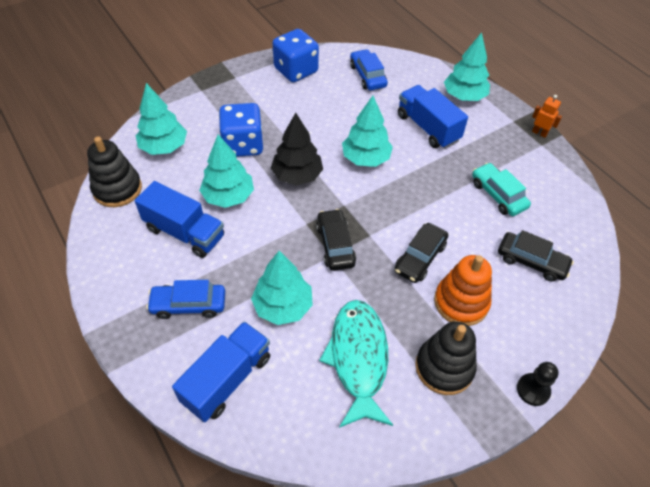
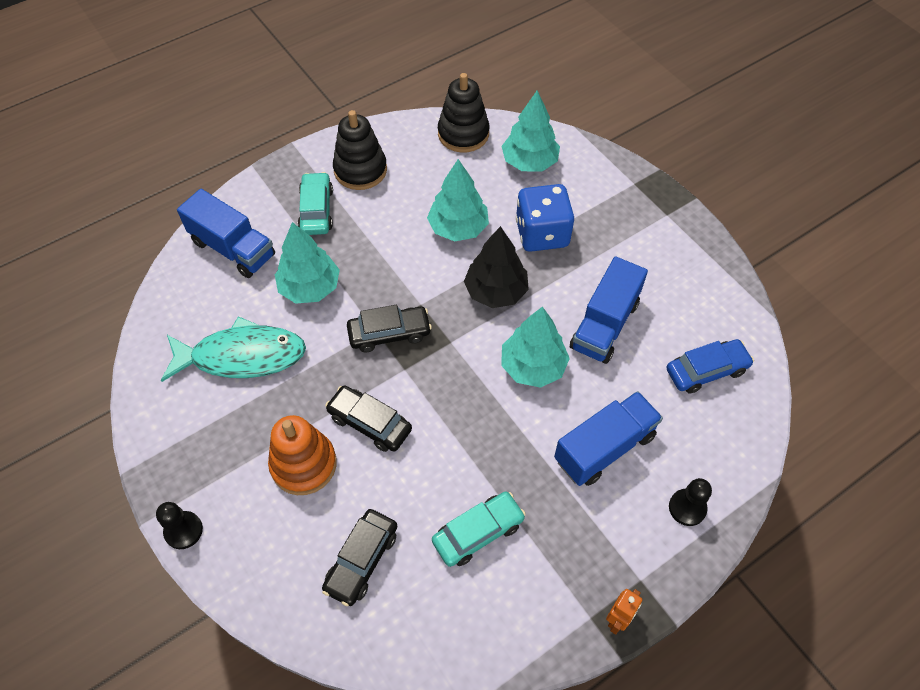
camera: 90 degrees right, 5 degrees up
(185, 232) = (406, 196): blue truck -> blue truck (604, 325)
(188, 305) = (316, 210): blue car -> turquoise car
(296, 70) = (697, 281): blue dice -> none
(444, 367) = (222, 439): black stacking toy -> black stacking toy (360, 170)
(464, 96) = (687, 508): turquoise tree -> black pawn

